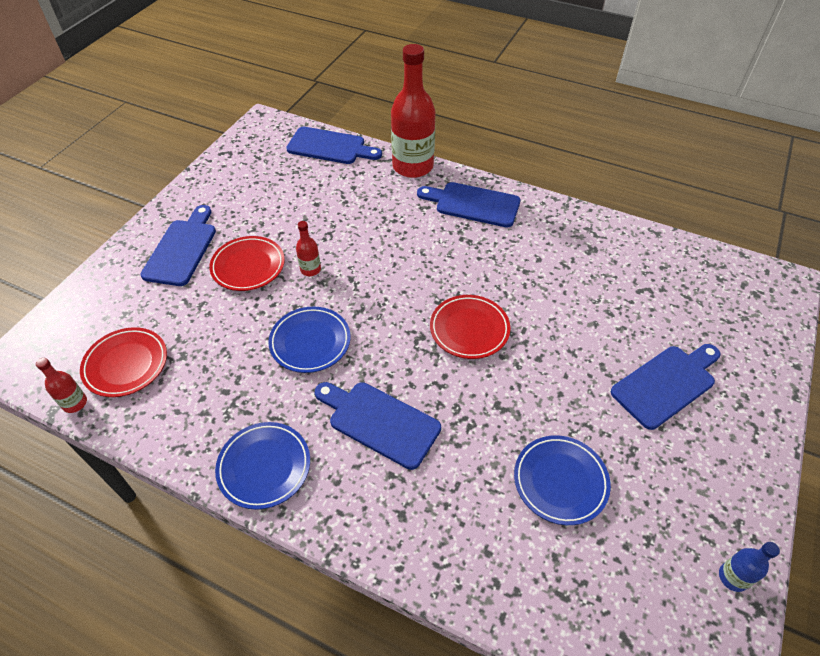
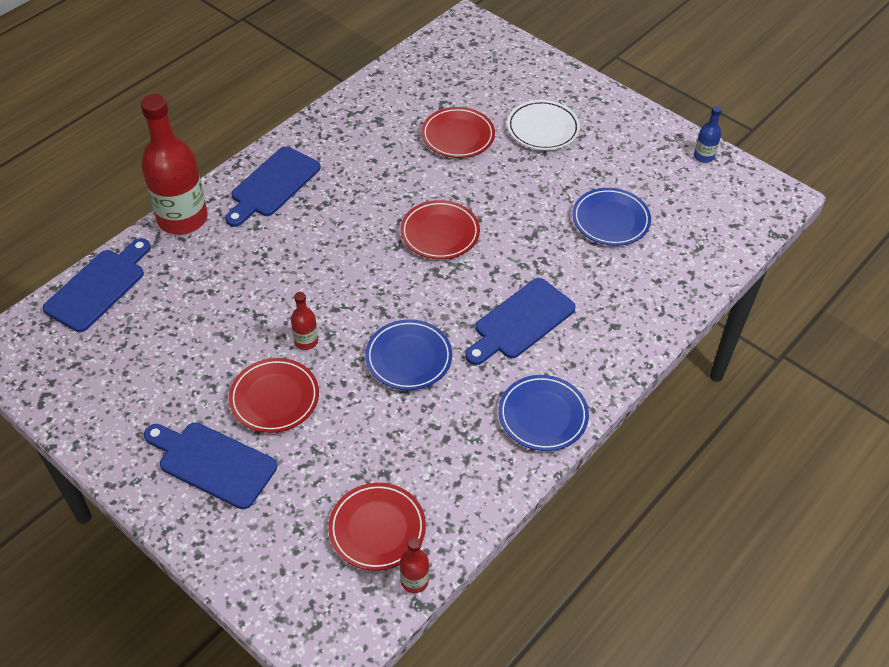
camera: 75 degrees left, 0 degrees up
(608, 313) = (458, 136): none -> red plate
(666, 384) = (543, 129): blue cutting board -> white plate

